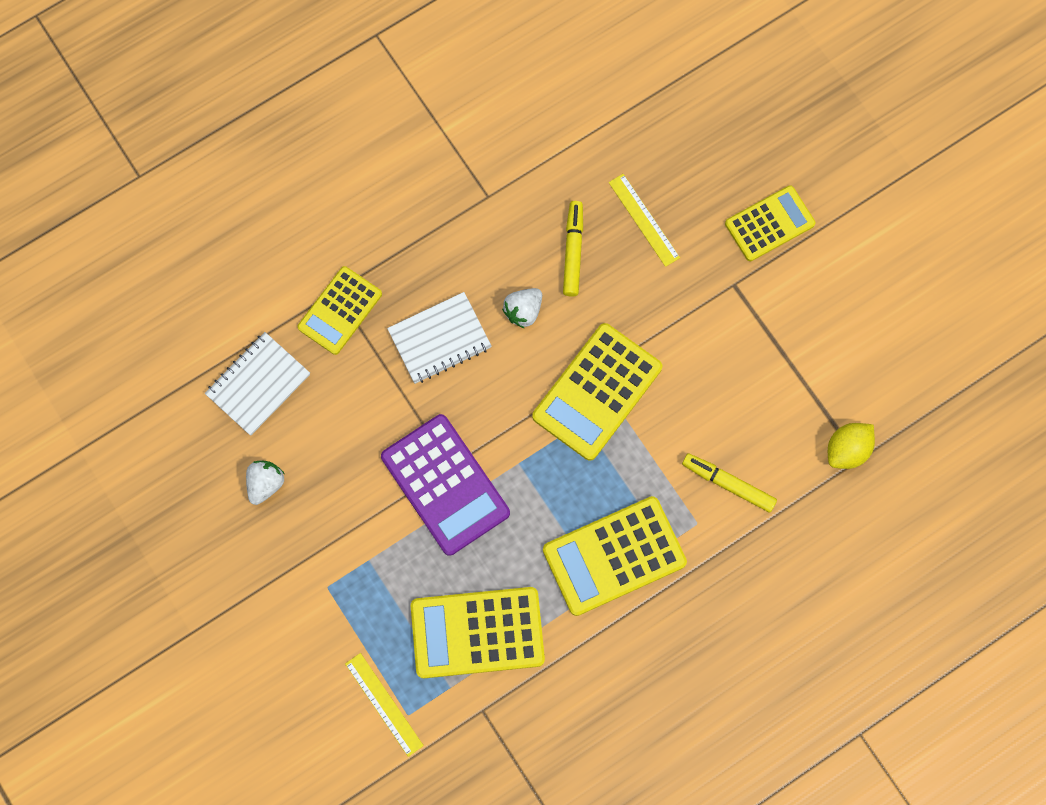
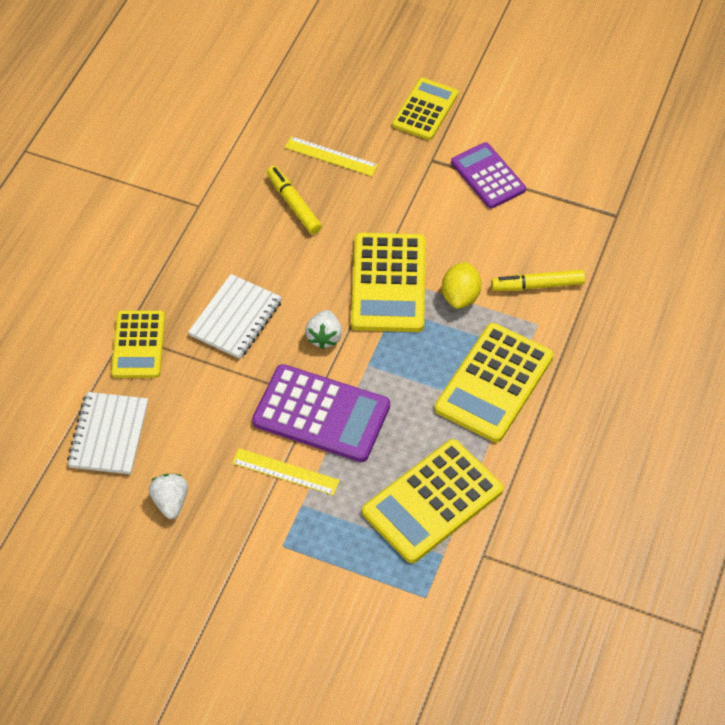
camera: 35 degrees left, 20 degrees down
(384, 704) = (399, 602): yellow ruler -> yellow ruler (285, 471)
(523, 311) = (287, 263): white strawberry -> white strawberry (324, 337)
(772, 337) = (488, 176): none -> purple calculator
(847, 450) = (603, 214): yellow lemon -> yellow lemon (460, 296)

